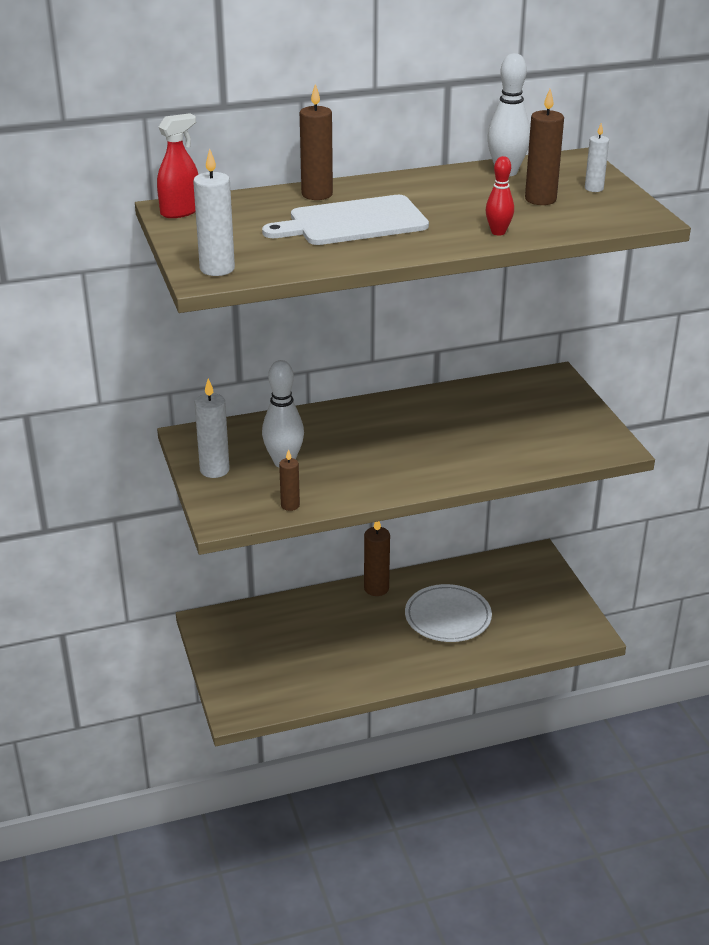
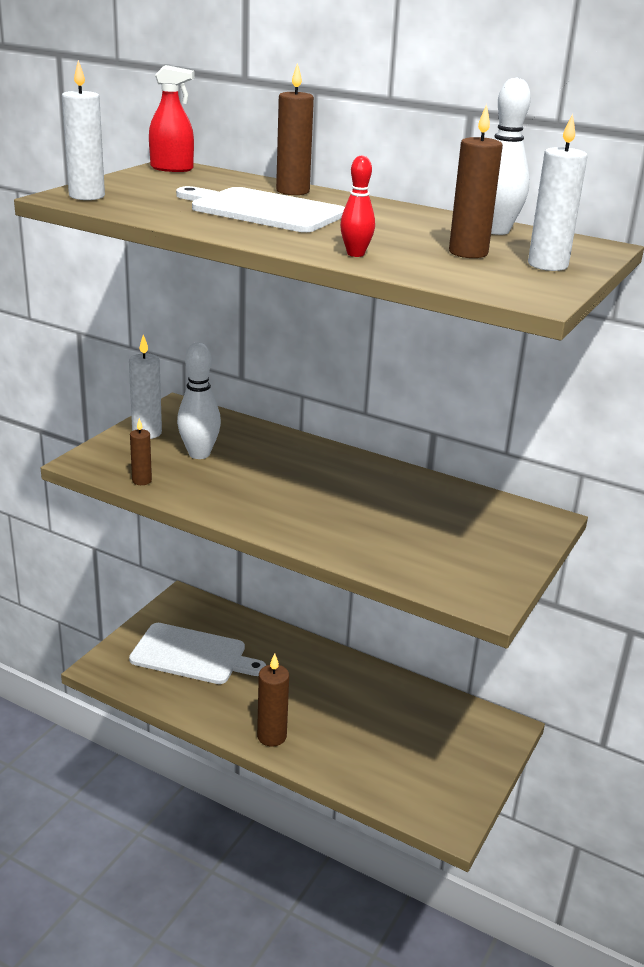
camera: 45 degrees right, 5 degrees down
(284, 654) = (192, 655): none -> white cutting board
(376, 588) = (332, 659): brown candle -> brown candle (271, 736)
(448, 617) = (350, 719): white plate -> none
(594, 188) = (547, 265): white candle -> white candle, size x1.63

